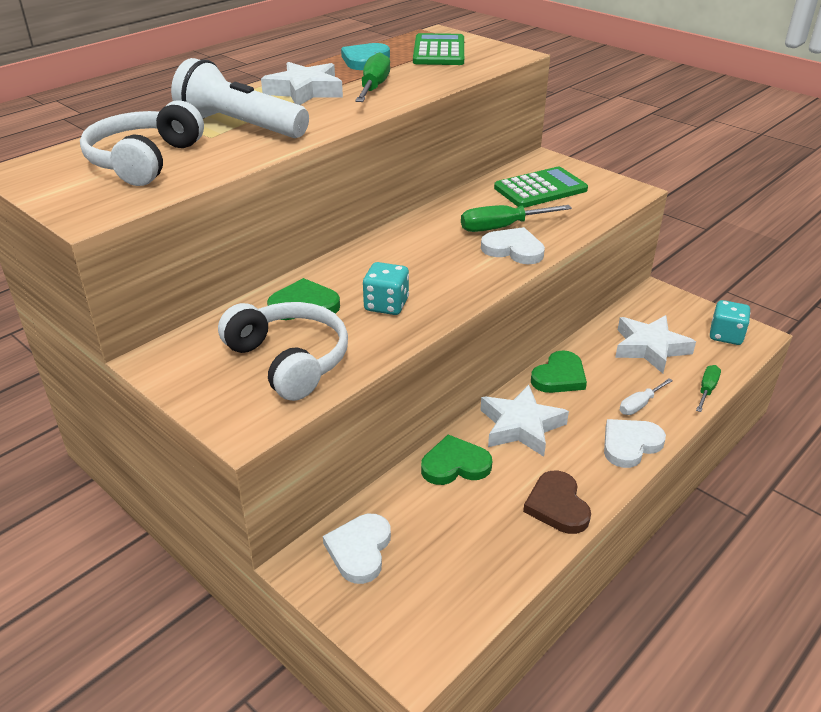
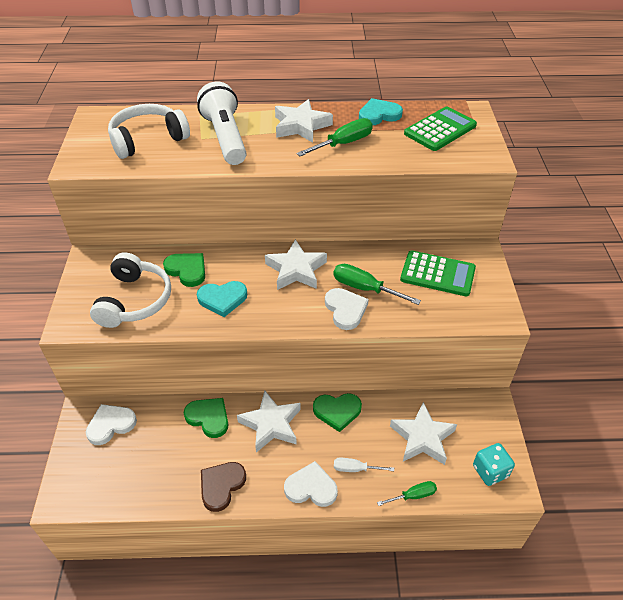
camera: 45 degrees right, 10 degrees up
(386, 305) = (222, 299): turquoise dice -> turquoise heart
(417, 247) = (296, 270): none -> white star

